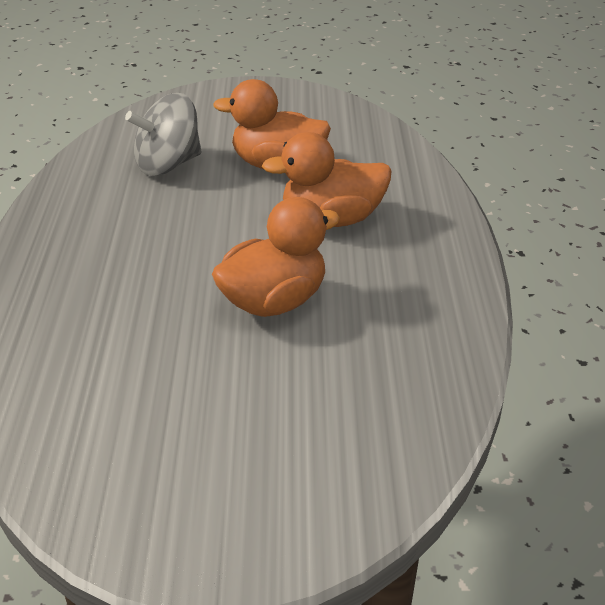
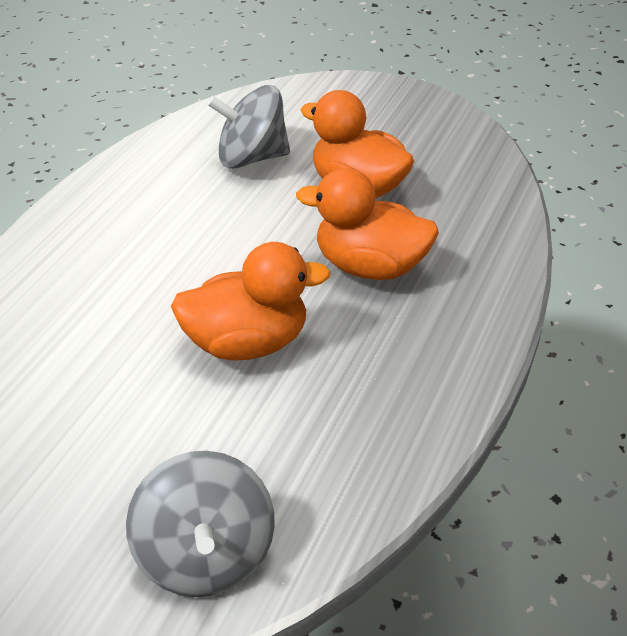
camera: 25 degrees right, 5 degrees up
(361, 463) = (205, 555): none -> grey spinning top

